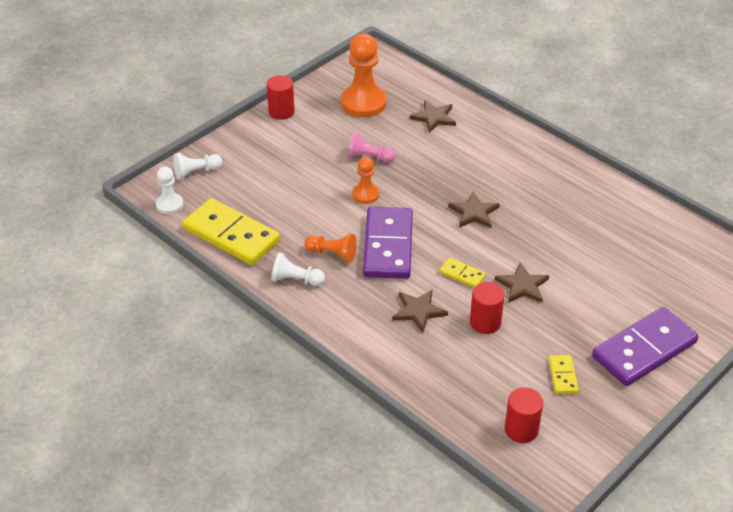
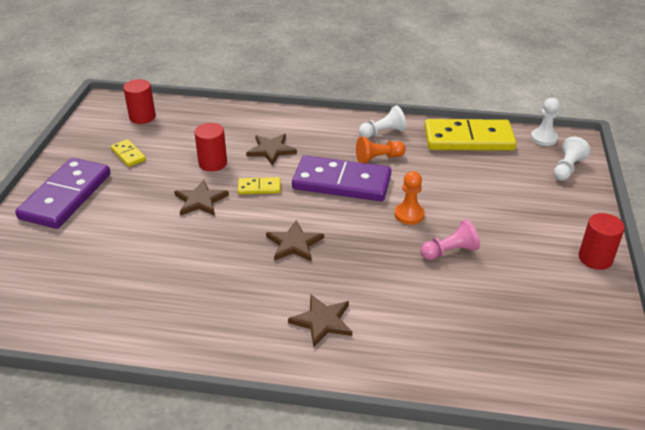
camera: 145 degrees right, 5 degrees down
(363, 103) = (536, 314): orange pawn -> none
(388, 246) = (341, 182): purple domino -> purple domino turned 45 degrees counterclockwise
(434, 117) = (441, 336): brown star -> brown star (322, 321)

